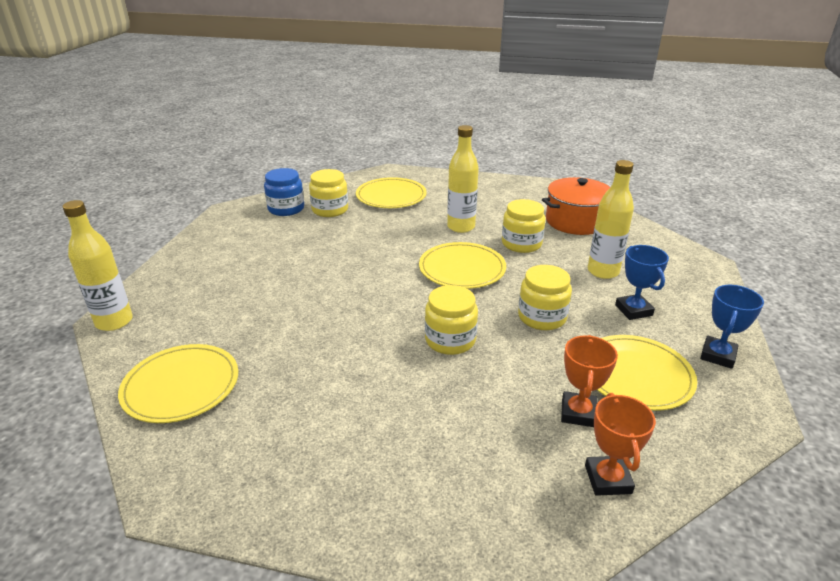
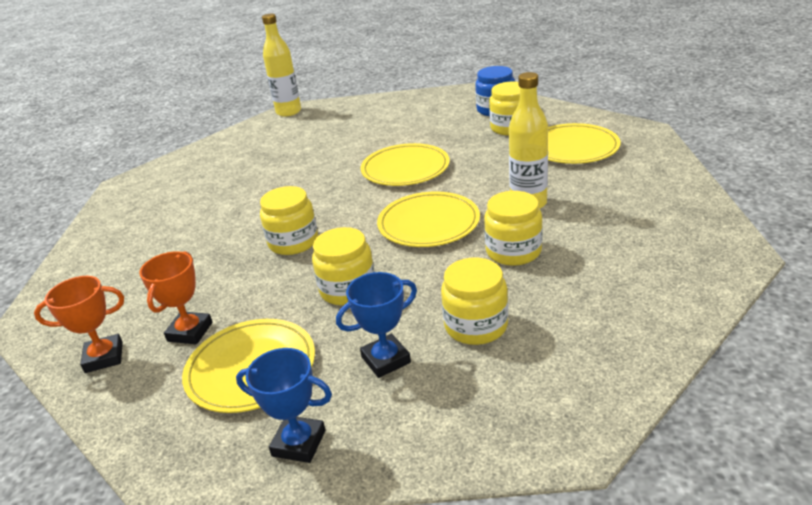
camera: 80 degrees right, 0 degrees up
(181, 386) = (222, 154): yellow plate -> yellow plate (405, 168)
(575, 221) = (619, 286): orange pot -> none
(578, 413) = (190, 332): orange trophy -> orange trophy turned 75 degrees counterclockwise
(603, 271) = (476, 326): yellow bottle -> yellow jar

